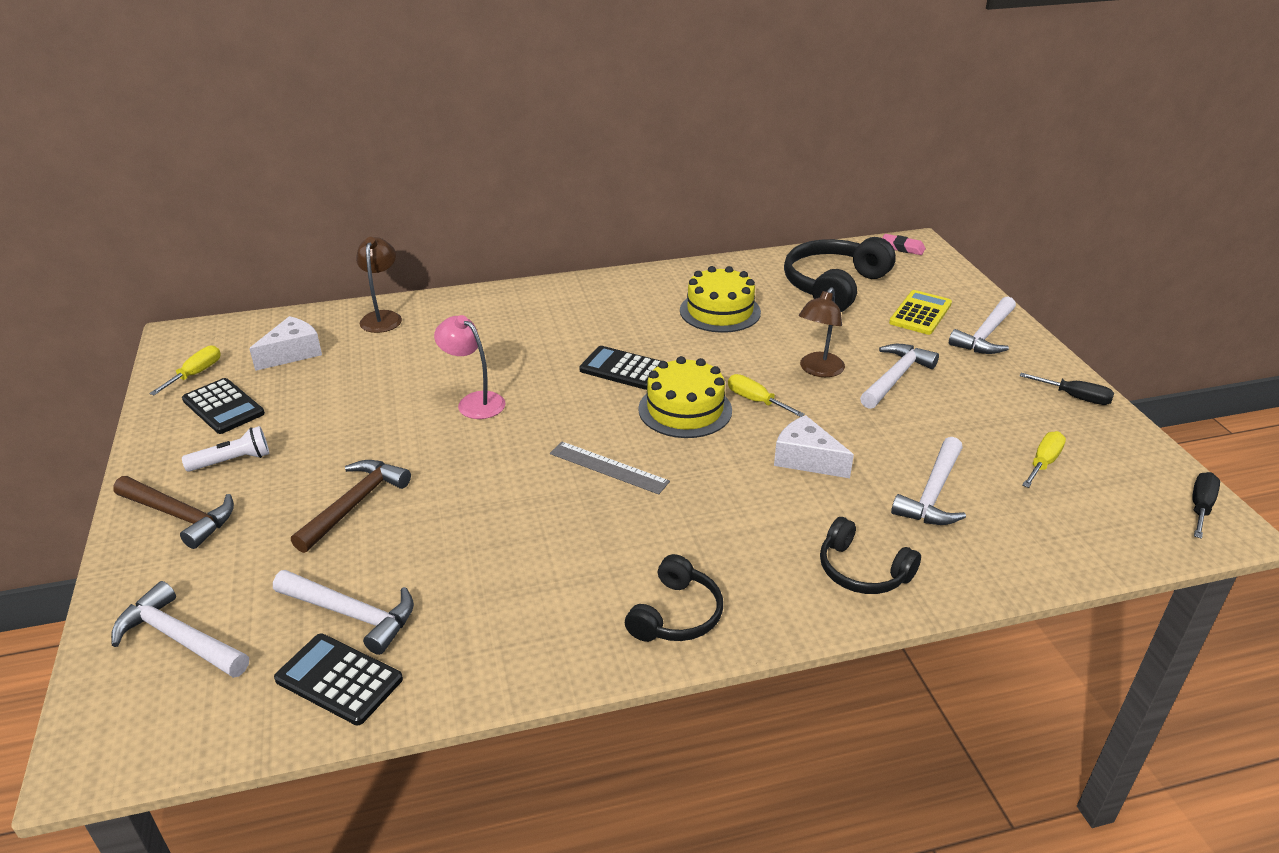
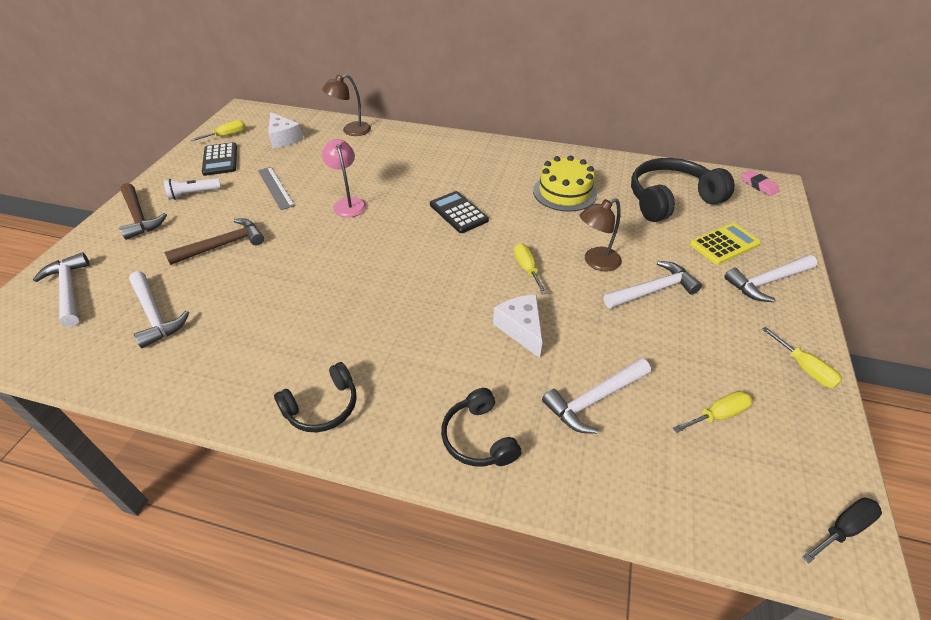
camera: 30 degrees right, 10 degrees up
(233, 461) = (193, 194): white flashlight -> white flashlight turned 150 degrees clockwise
(292, 353) = (283, 138): white cheese -> white cheese turned 75 degrees clockwise
(339, 679) = (109, 353): black calculator -> none
(383, 317) = (351, 131): brown lamp -> brown lamp turned 150 degrees counterclockwise
(608, 467) = (383, 280): grey ruler -> grey ruler (275, 188)
(685, 409) = (471, 257): yellow cake -> none
(1075, 397) = (804, 368): black screwdriver -> yellow screwdriver

